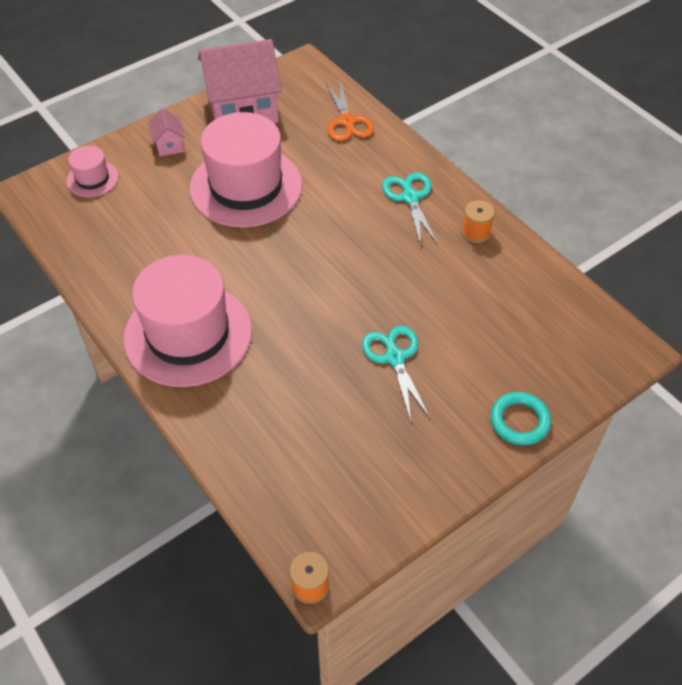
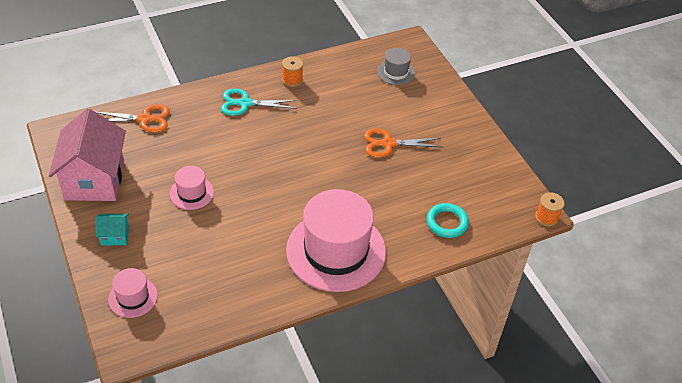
camera: 80 degrees left, 5 degrees down
(169, 145) = (115, 236): pink house -> turquoise house
(246, 186) = (192, 193): pink hat -> pink hat, size x0.46
(394, 357) = (388, 144): turquoise scissors -> orange scissors
(519, 421) = (449, 101): turquoise ring -> turquoise ring (447, 223)
(550, 343) = (396, 72): none -> grey hat

